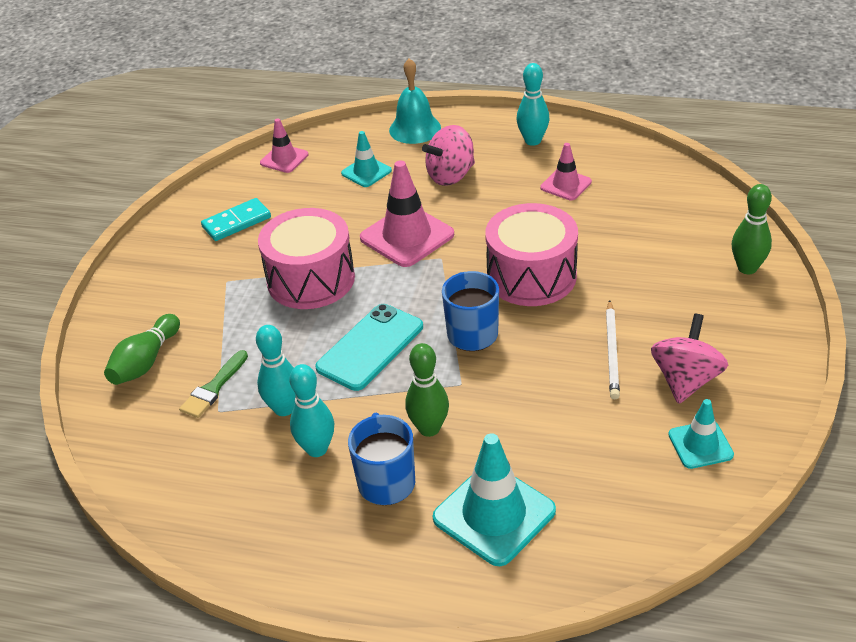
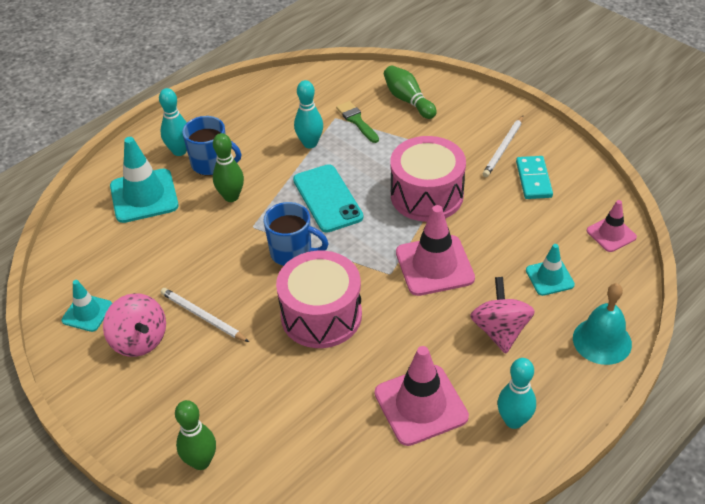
camera: 120 degrees right, 5 degrees up
(197, 257) = (503, 148): none -> white pencil
(317, 449) = (264, 146): turquoise bowling pin -> turquoise bowling pin (179, 151)
(566, 185) = (421, 405): pink traffic cone -> pink traffic cone, size x1.74

